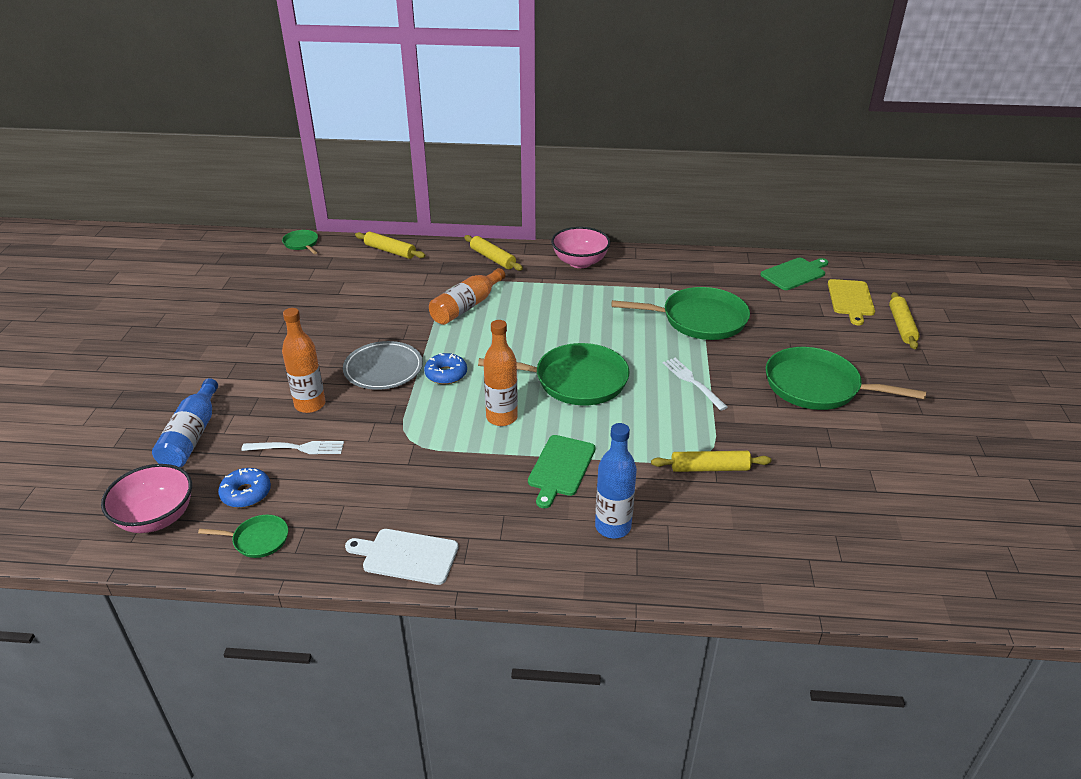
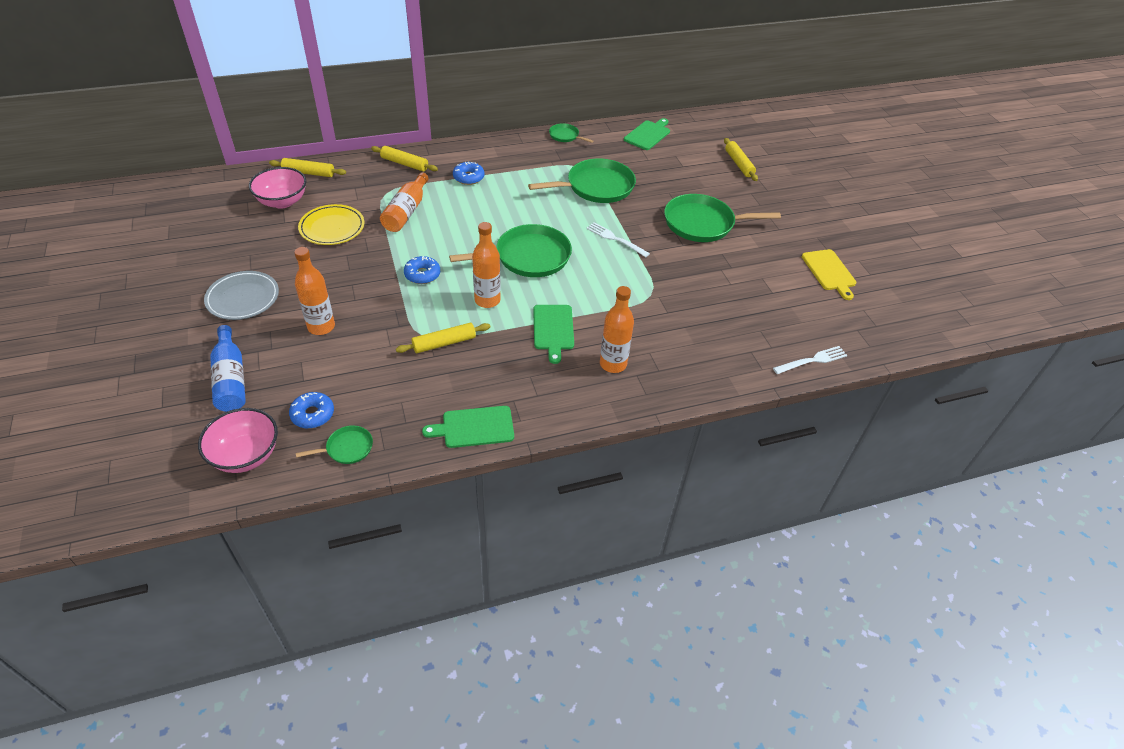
camera: 25 degrees left, 10 degrees up
(298, 448) = (333, 366): white fork -> white fork (812, 360)
(301, 244) = (219, 180): green pan -> green pan (565, 136)
(381, 308) = (332, 228): none -> yellow plate
(383, 369) = (367, 282): grey plate -> grey plate (243, 298)
(406, 556) = (474, 427): white cutting board -> green cutting board
(554, 284) = (468, 177): none -> blue donut
(580, 262) = (479, 154): pink bowl -> pink bowl (282, 202)
(613, 527) = (613, 364): blue bottle -> orange bottle
(710, 468) = (658, 303): yellow rolling pin -> yellow rolling pin (444, 343)
(851, 299) = (696, 149): yellow cutting board -> yellow cutting board (829, 272)

